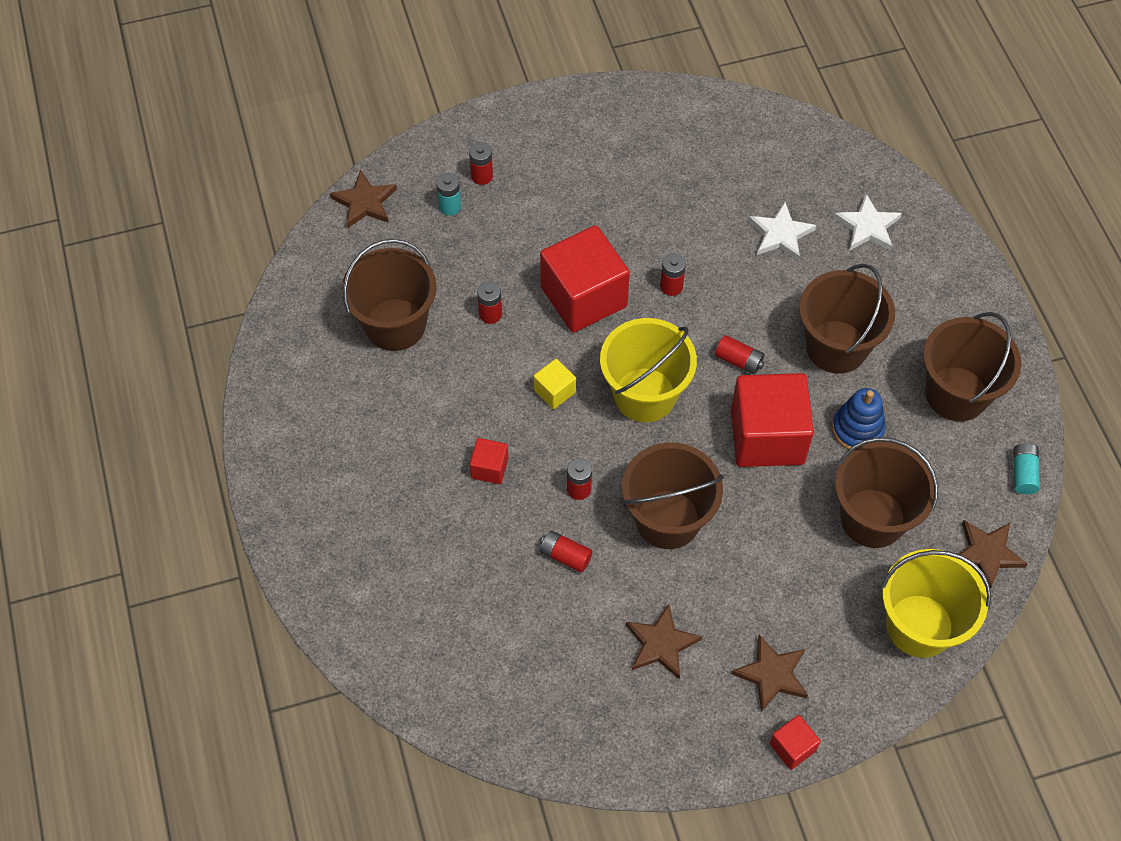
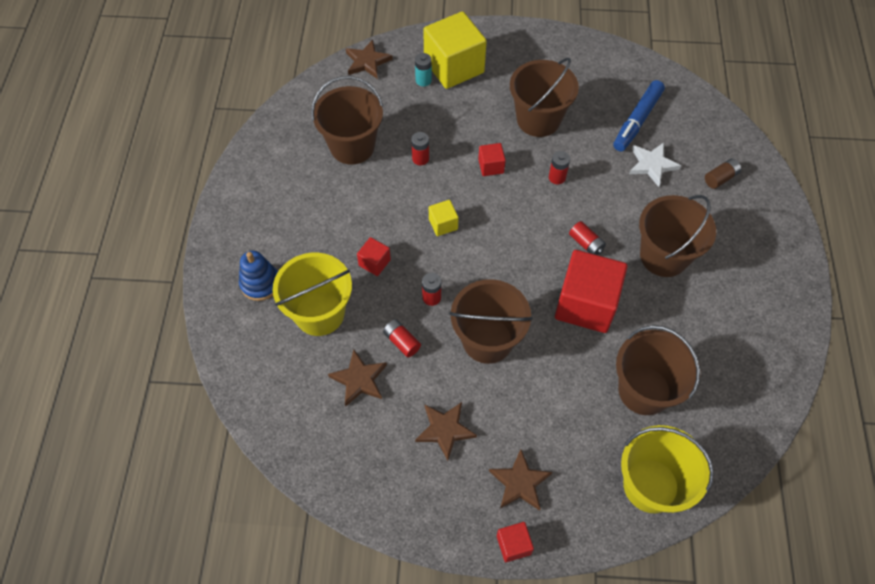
camera: 20 degrees right, 0 degrees up
(482, 176) = (454, 67): red battery -> yellow cube
(583, 297) = (491, 166): red cube -> red cube, size x0.46
(645, 395) = (507, 246): yellow bucket -> yellow bucket (319, 313)
(741, 181) = (637, 121): none -> blue marker
(857, 429) = (657, 320): blue stacking toy -> blue stacking toy (260, 283)
(867, 227) = (720, 178): white star -> brown battery
(956, 394) = (745, 319): brown bucket -> brown bucket (538, 119)
(986, 554) = (726, 448): brown star -> brown star (359, 379)
(1023, 473) = (778, 395): turquoise battery -> none

